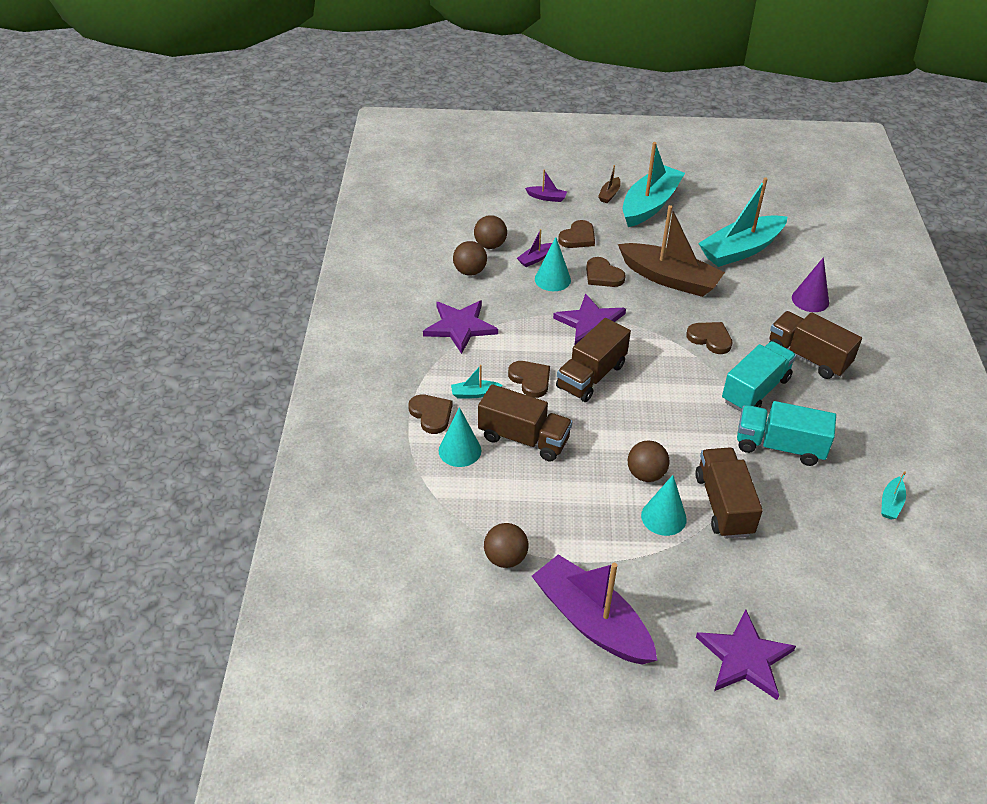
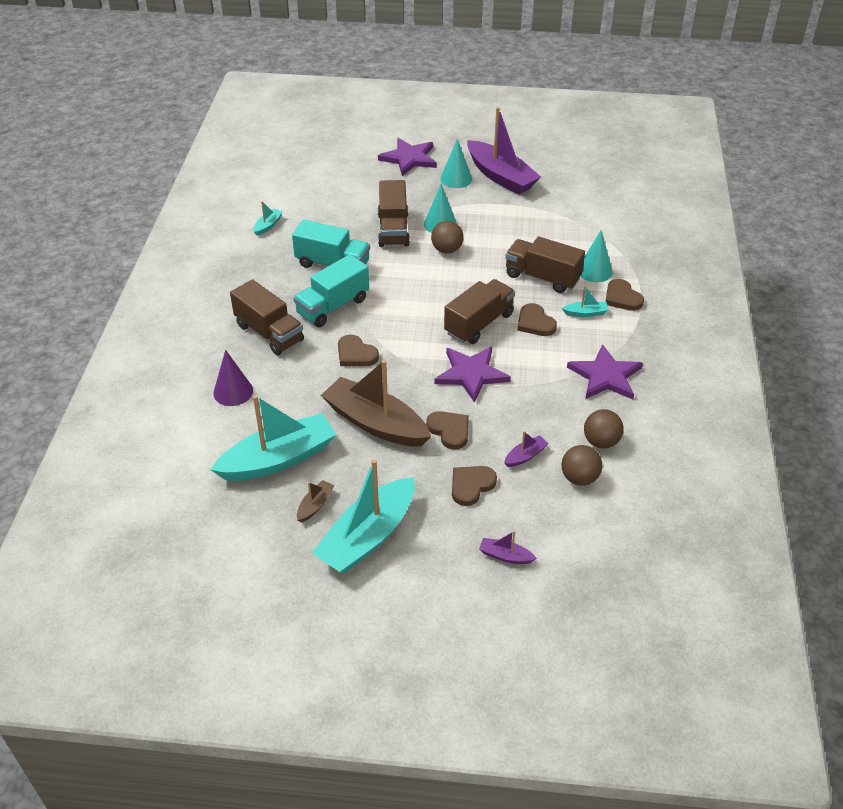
camera: 175 degrees left, 0 degrees up
(505, 558) = (556, 207): brown ball -> none
(552, 279) = (507, 427): turquoise cone -> turquoise cone (456, 179)
(609, 194) = (418, 558): brown boat -> brown boat (315, 505)

